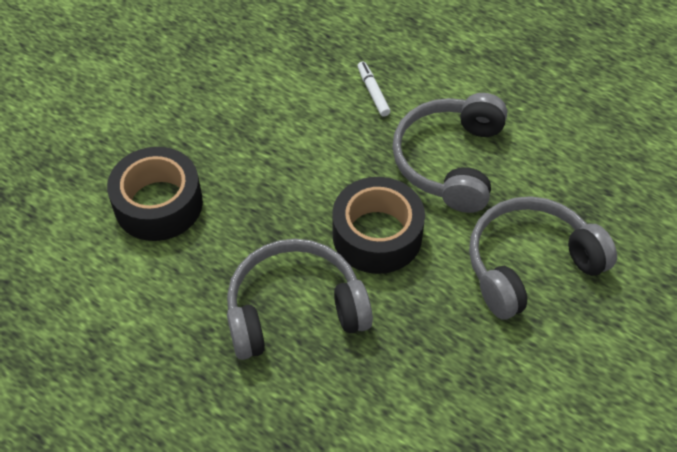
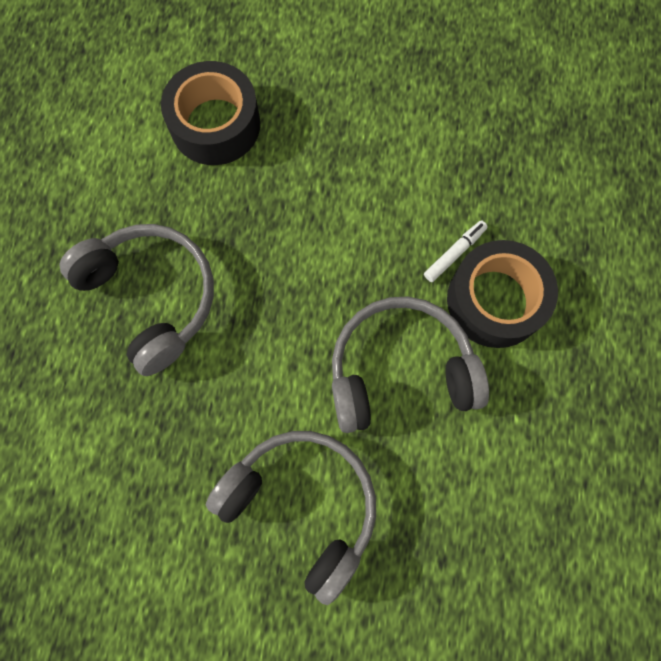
camera: 65 degrees right, 20 degrees up
(377, 235) = (270, 336): black tape -> black tape (495, 300)

